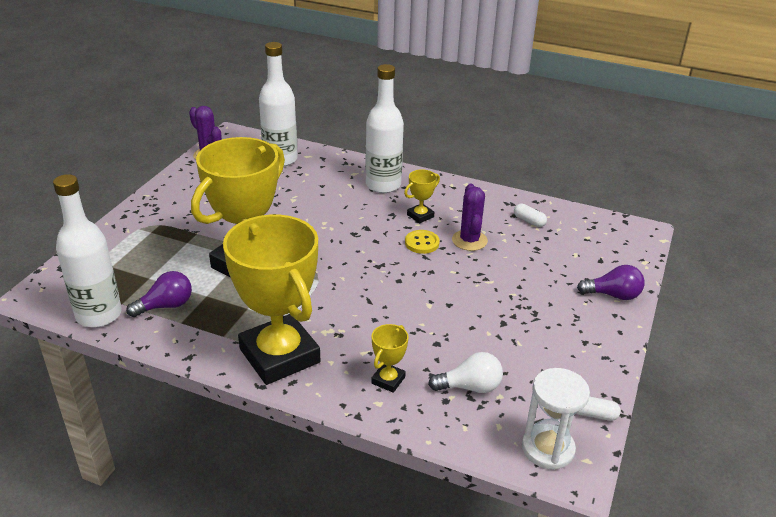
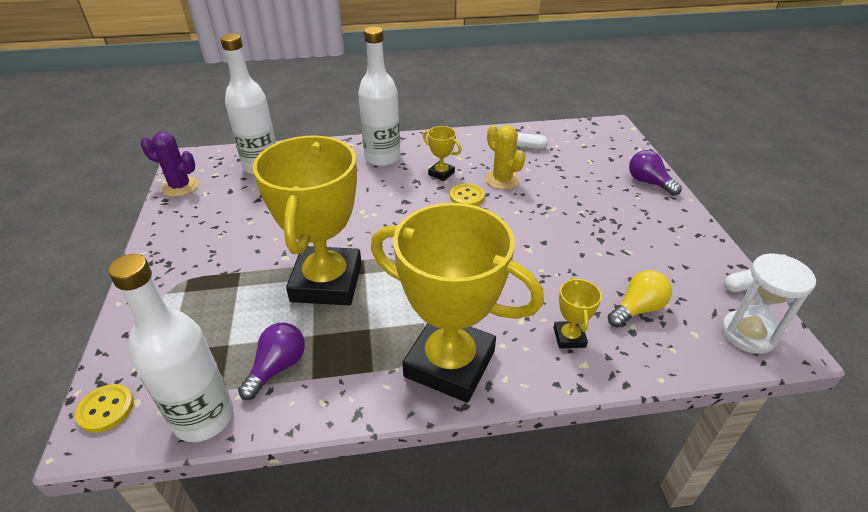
camera: 30 degrees left, 5 degrees up
(51, 285) = (106, 409): none -> yellow button
(420, 216) = (441, 173): yellow trophy -> yellow trophy turned 75 degrees counterclockwise
(469, 240) = (502, 180): purple cactus -> yellow cactus
(470, 387) = (637, 309): white light bulb -> yellow light bulb
(613, 295) = (648, 182): purple light bulb -> purple light bulb turned 105 degrees counterclockwise

